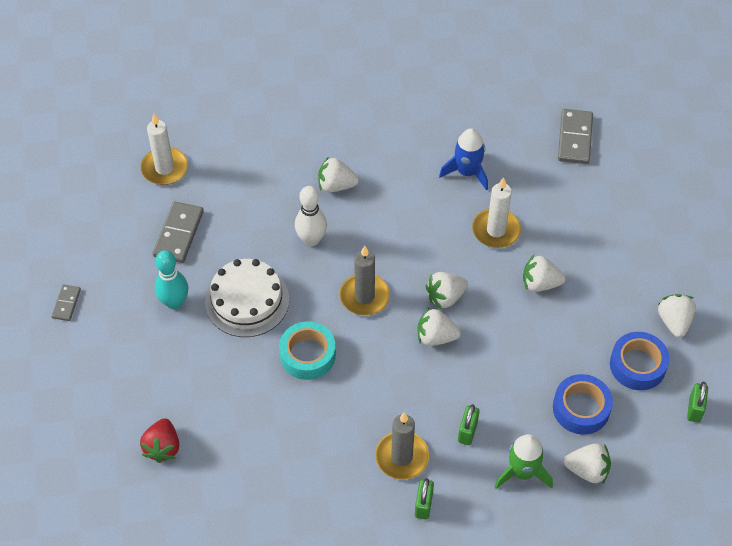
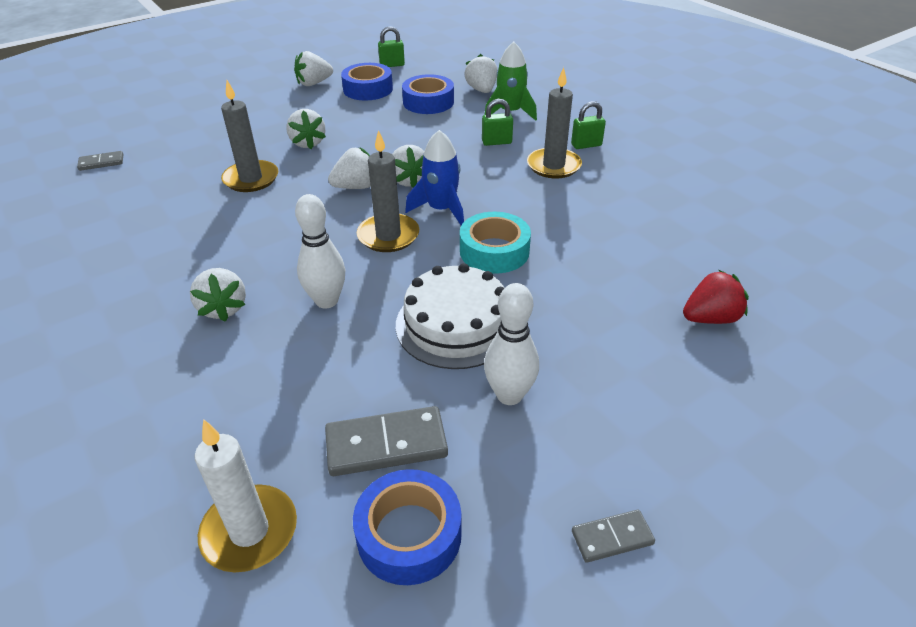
camera: 115 degrees left, 15 degrees down
(122, 226) = (409, 534): none -> blue tape
(174, 302) = (509, 395): turquoise bowling pin -> white bowling pin
(445, 297) = (356, 187): white strawberry -> white strawberry turned 60 degrees counterclockwise
(467, 172) = (169, 215): blue rocket -> blue rocket (441, 209)
(496, 230) = (251, 179): white candle -> grey candle
(574, 138) = (101, 163): grey domino -> grey domino, size x0.57

